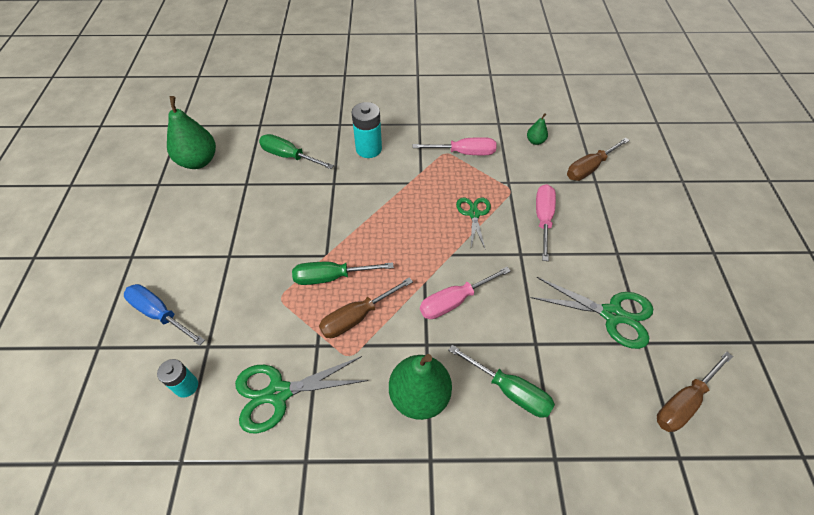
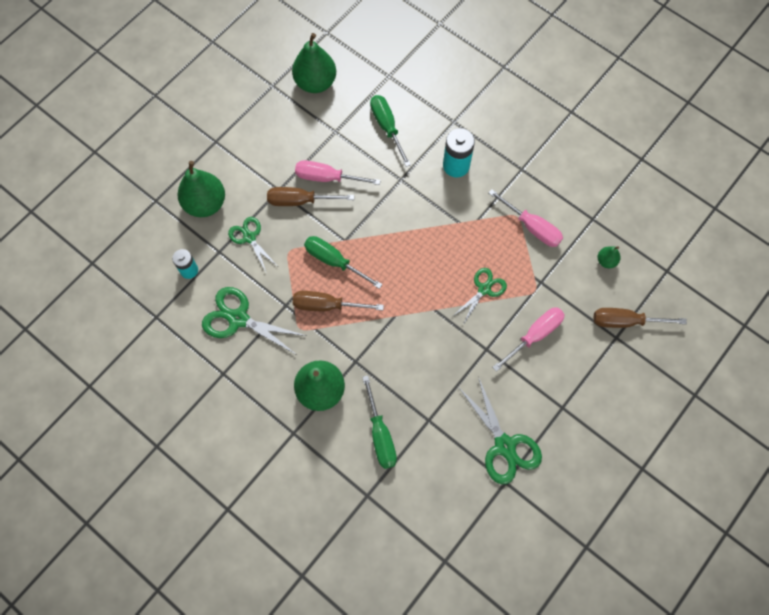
camera: 40 degrees right, 15 degrees up
(159, 314) = (205, 203): blue screwdriver -> green pear
(231, 312) = (249, 237): none -> green scissors
(453, 301) = (401, 346): pink screwdriver -> pink screwdriver (326, 177)
(683, 402) = (486, 536): brown screwdriver -> brown screwdriver (299, 201)

